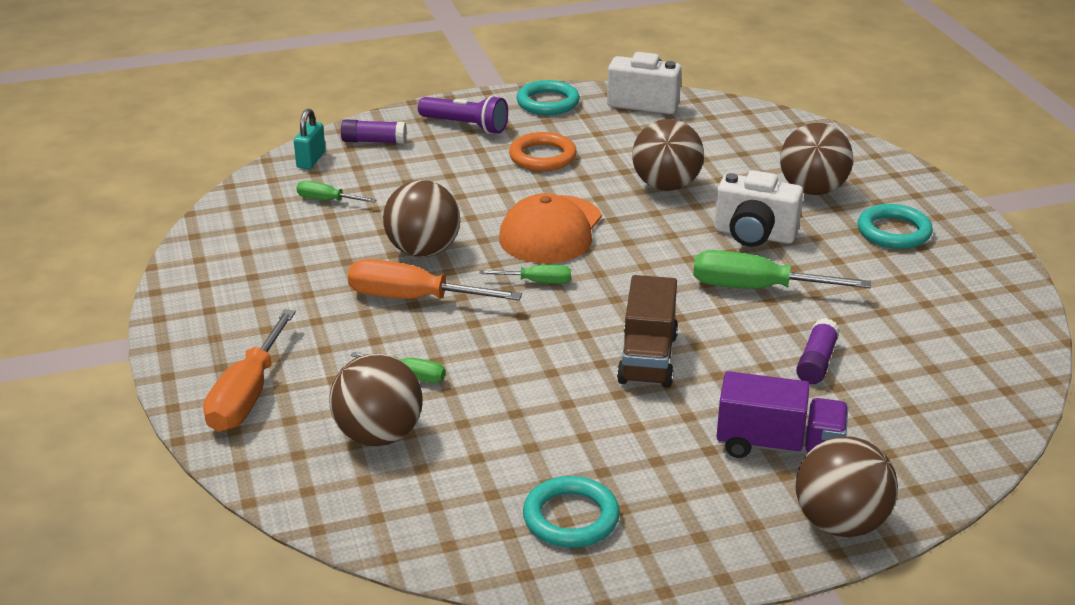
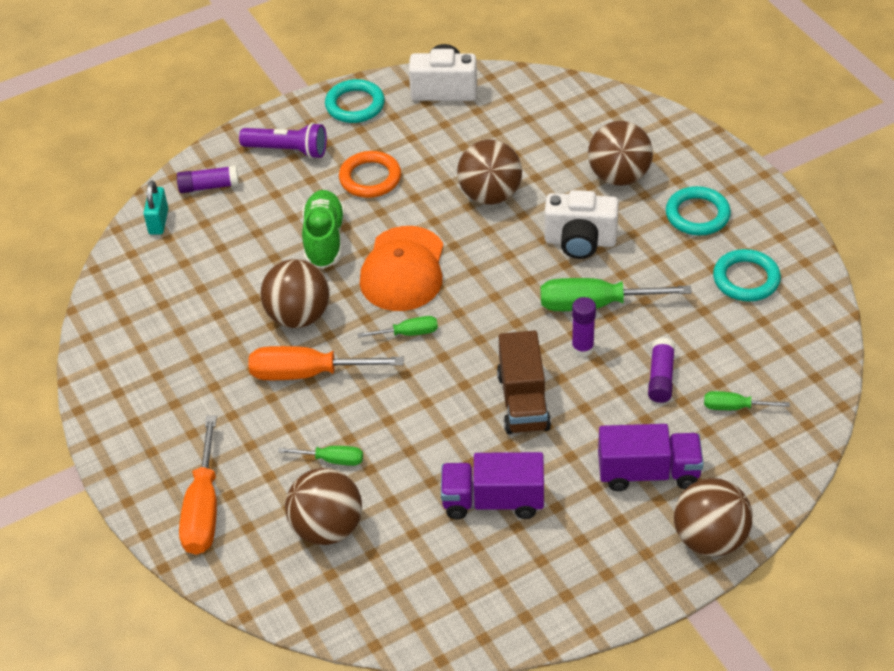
camera: 10 degrees left, 15 degrees up
(327, 200) = (192, 270): green screwdriver -> green screwdriver (734, 407)
(475, 196) = (324, 240): none -> green shoe
(571, 517) = (504, 577): turquoise ring -> turquoise ring (746, 279)
(582, 442) = (493, 501): none -> purple truck
(731, 323) = (582, 348): none -> purple glue stick

